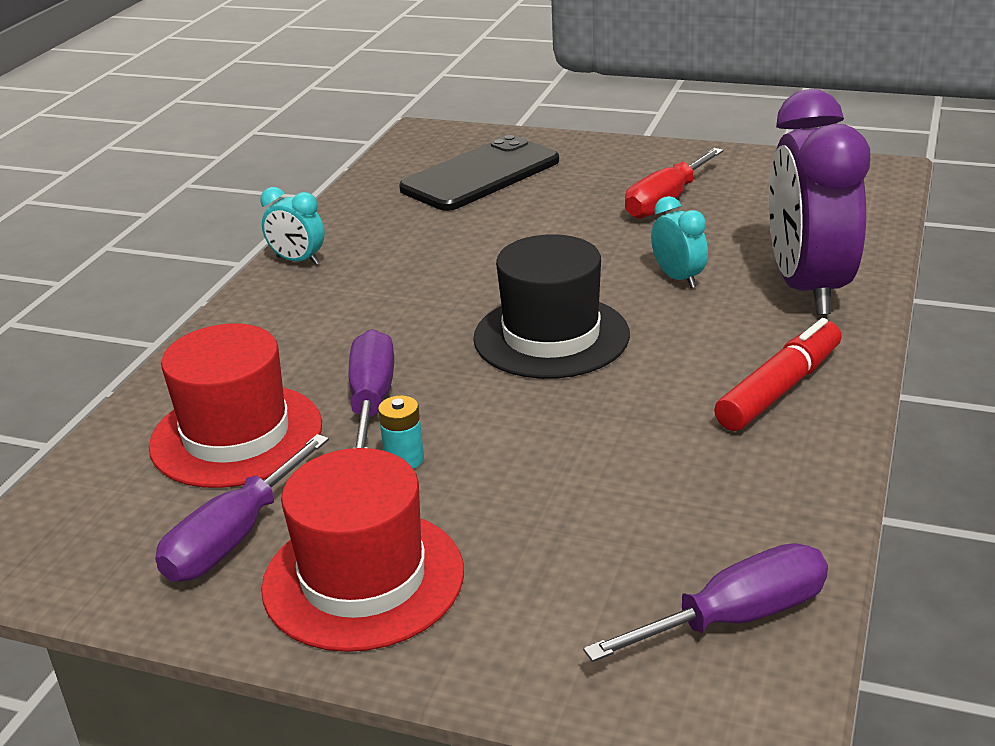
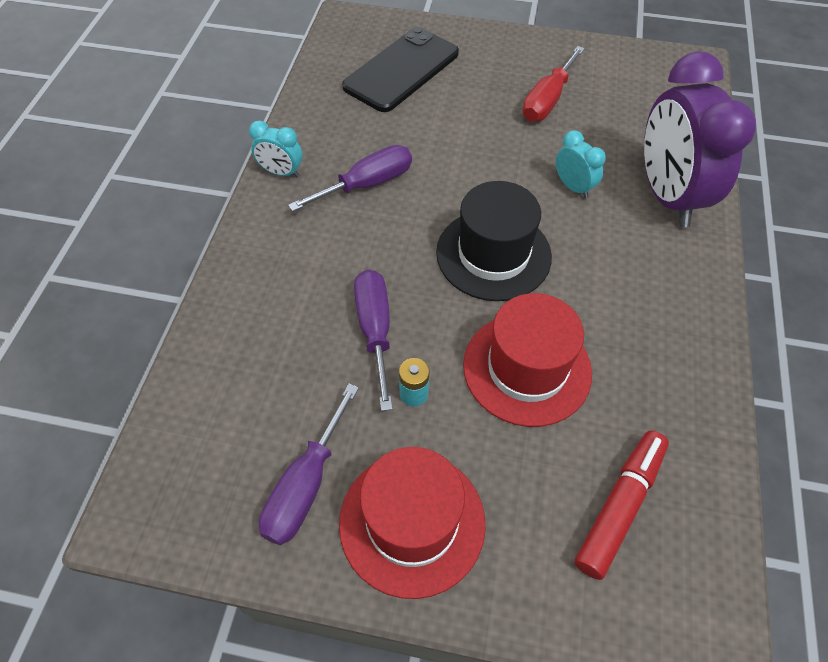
camera: 10 degrees left, 25 degrees up
(236, 435) = (281, 373): red hat -> red hat (527, 368)
(736, 618) = (680, 542): purple screwdriver -> purple screwdriver (367, 184)
(779, 389) = (667, 306): red marker -> red marker (619, 507)

